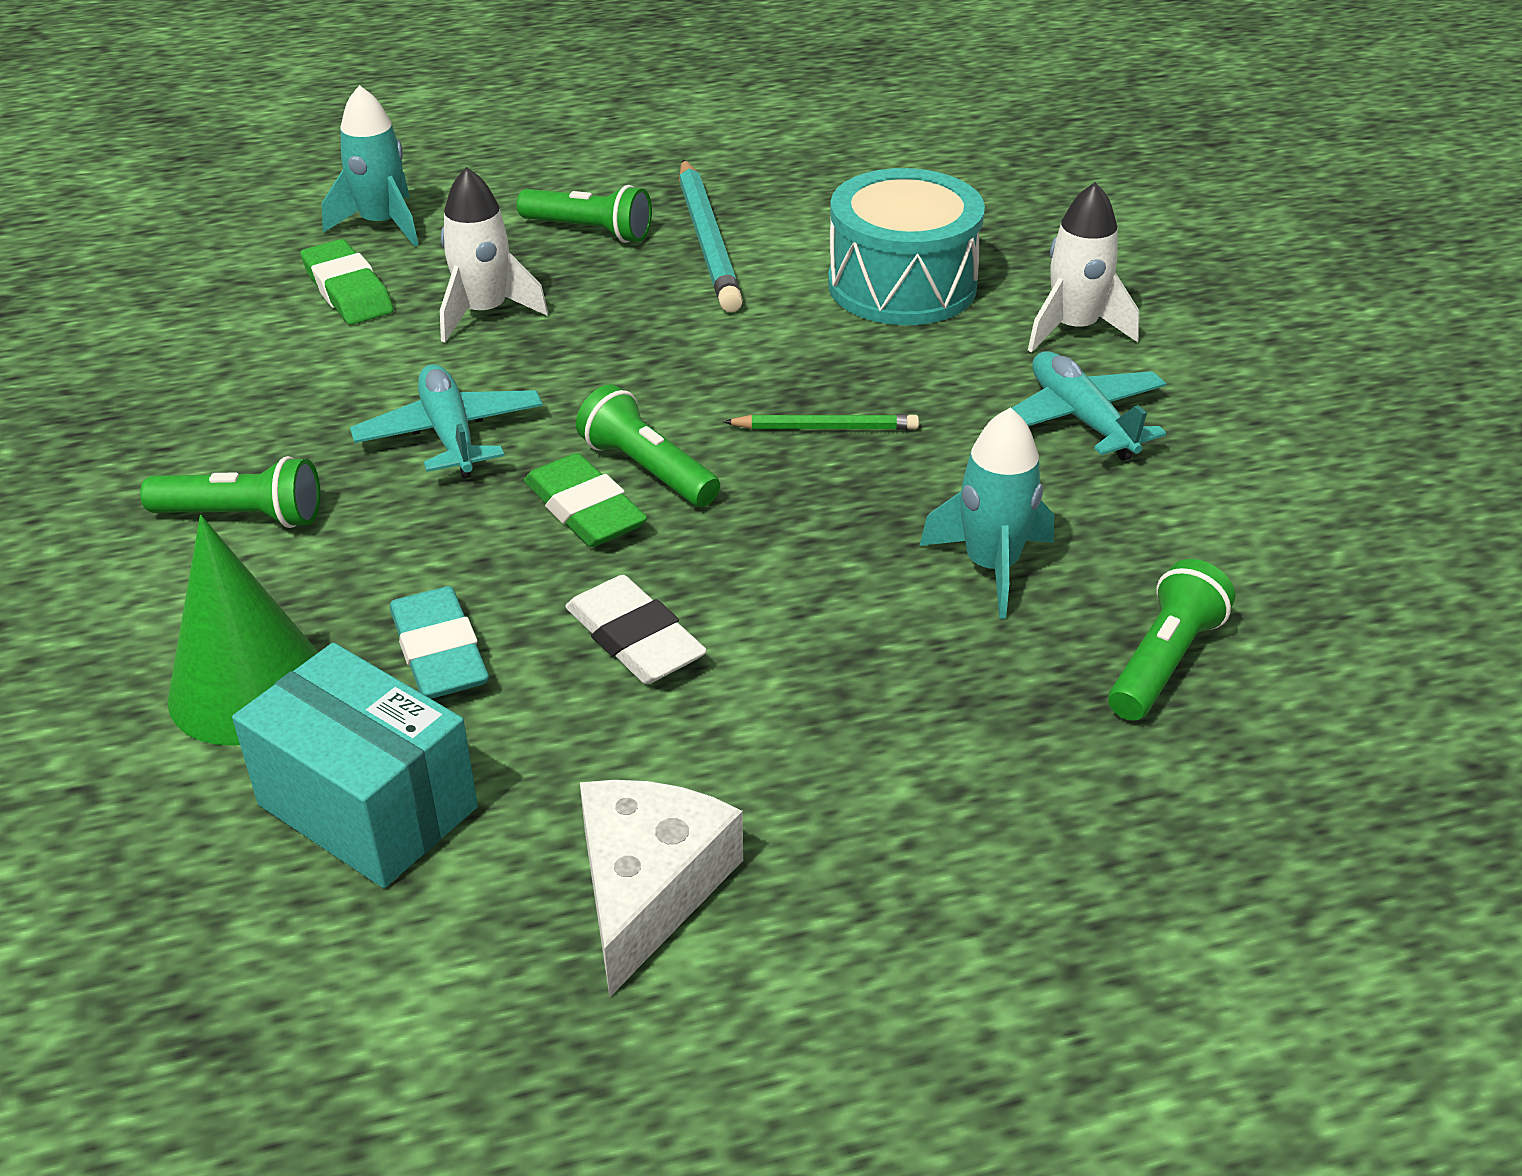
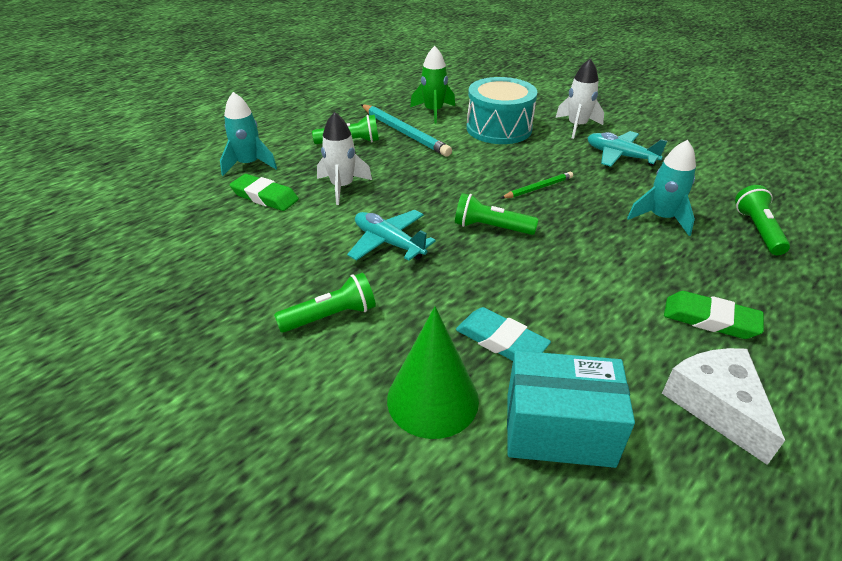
camera: 30 degrees left, 0 degrees up
(585, 509) = (486, 253): green eraser -> green eraser (710, 319)
(635, 639) = (574, 299): white eraser -> none
(815, 212) = (433, 112): none -> green rocket

